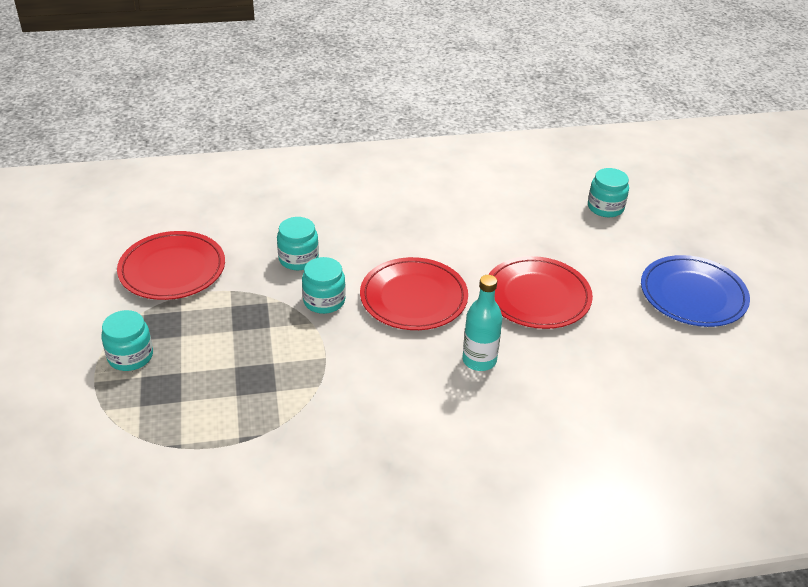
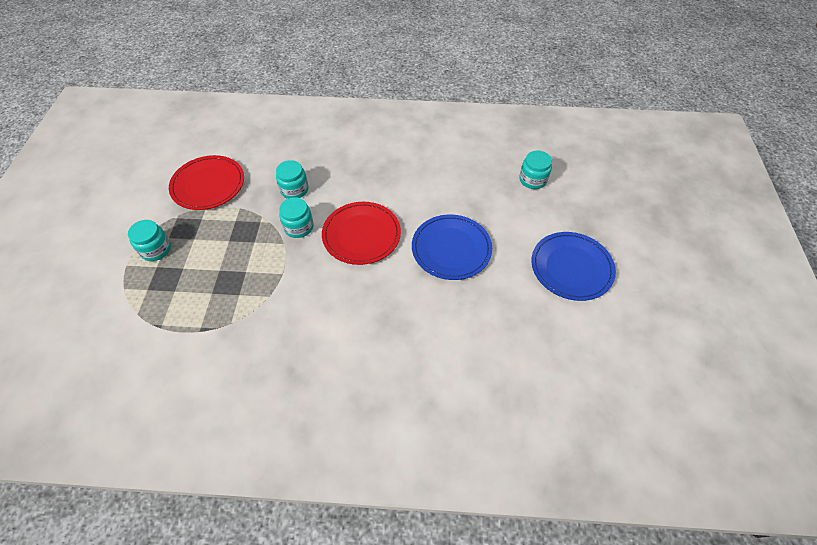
camera: 15 degrees right, 15 degrees up
(479, 360) = (388, 296): turquoise bottle -> none
(537, 296) = (451, 249): red plate -> blue plate

